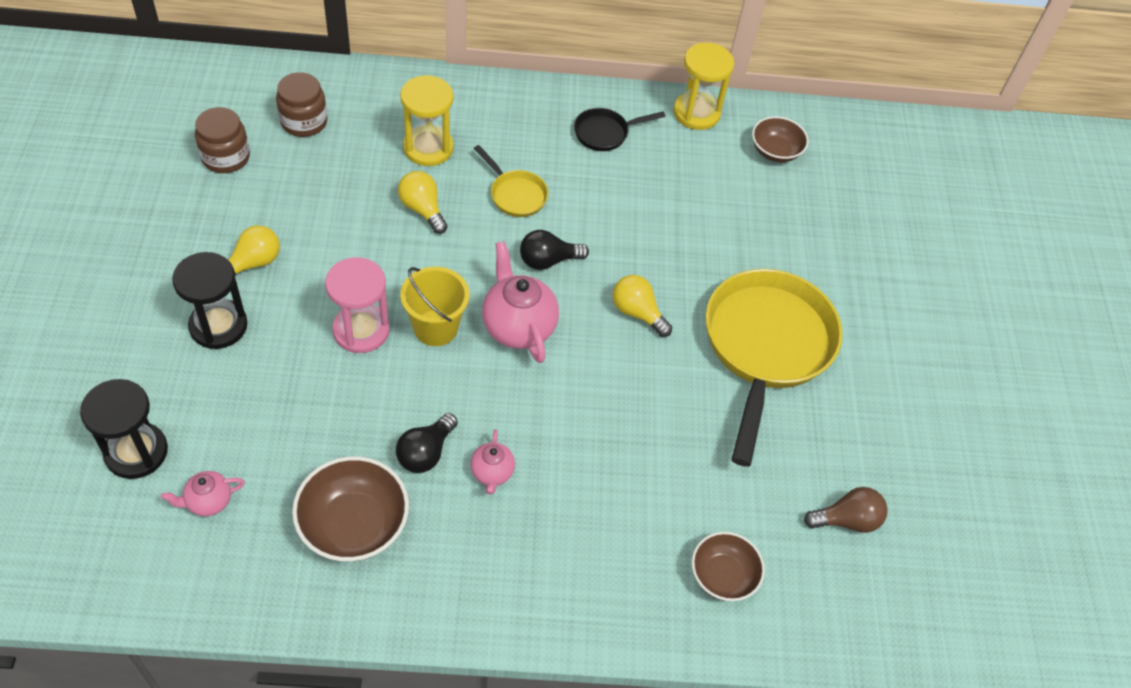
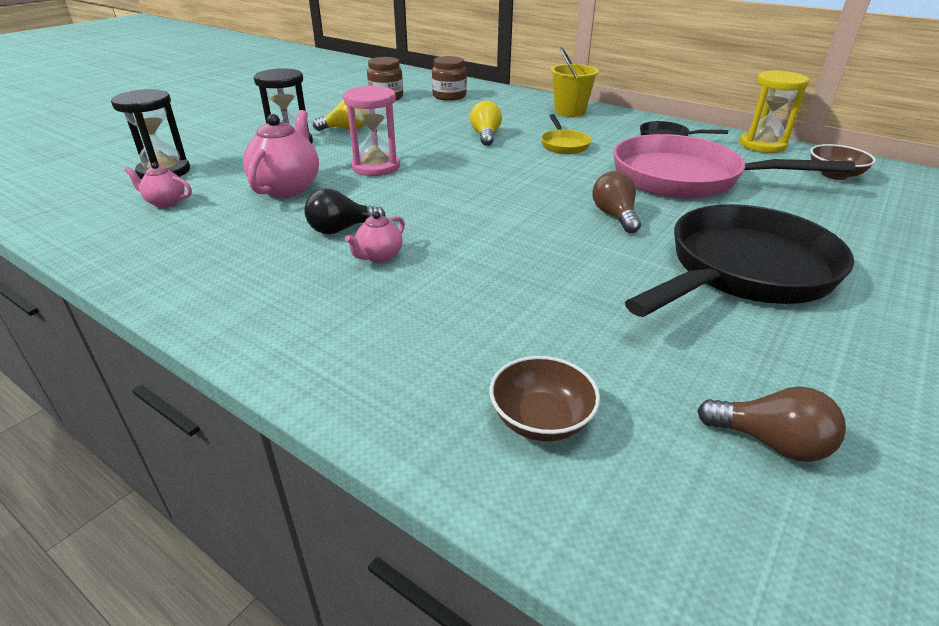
camera: 40 degrees right, 20 degrees down
(354, 524) = (235, 245): brown bowl -> none
(428, 148) = (519, 118): yellow hourglass -> none
(435, 328) = (430, 179): yellow bucket -> yellow bucket (570, 112)
(518, 326) = (496, 195): pink teapot -> pink teapot (287, 188)
(548, 260) = (558, 174): black light bulb -> none
(637, 313) = (615, 216): yellow light bulb -> brown light bulb
(661, 215) = (686, 178): none -> pink pan
(766, 348) = (743, 271): yellow pan -> black pan

